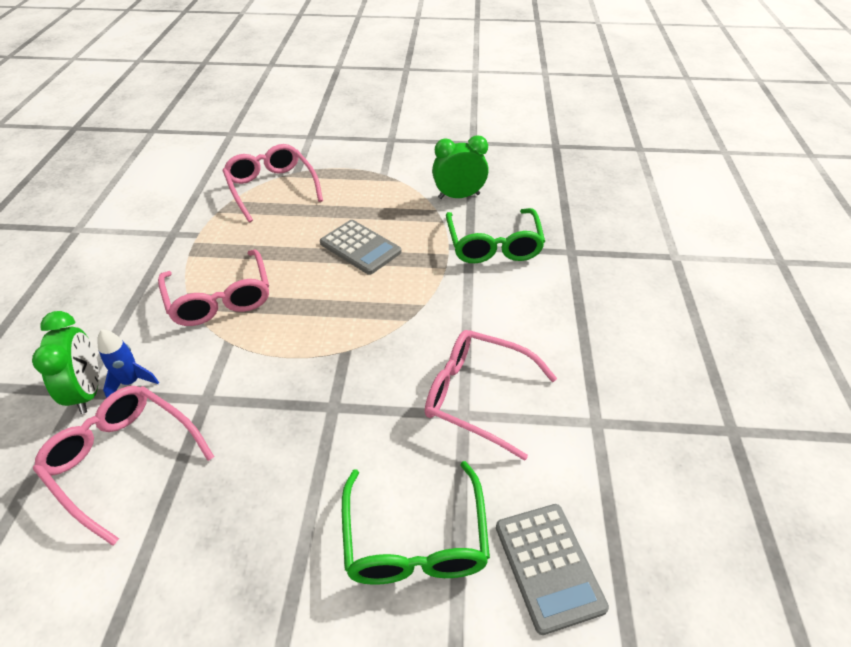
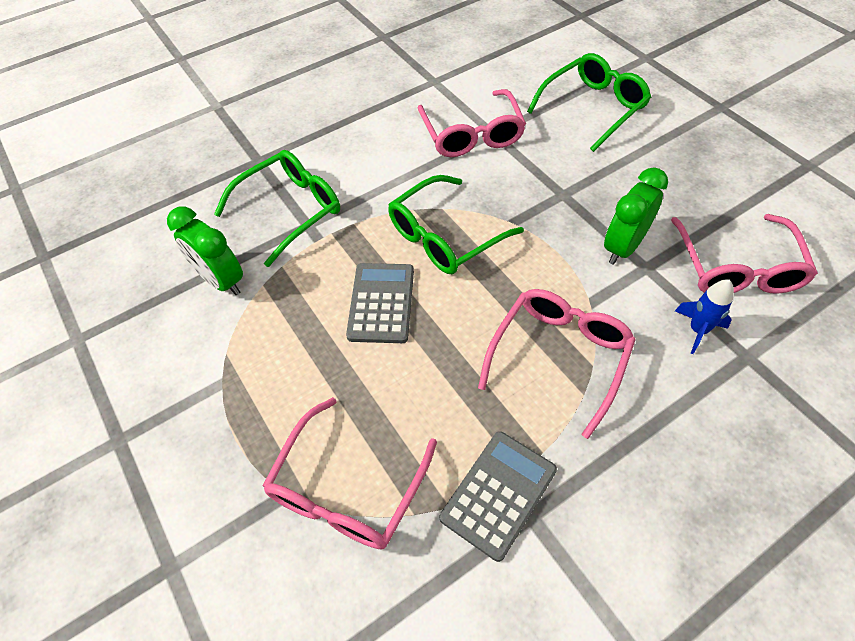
camera: 125 degrees left, 10 degrees up
(88, 391) = (741, 351): green clock -> green clock (623, 247)
(377, 306) = (445, 236): none -> green glasses
(548, 566) = (545, 62): grey calculator -> grey calculator (498, 494)

